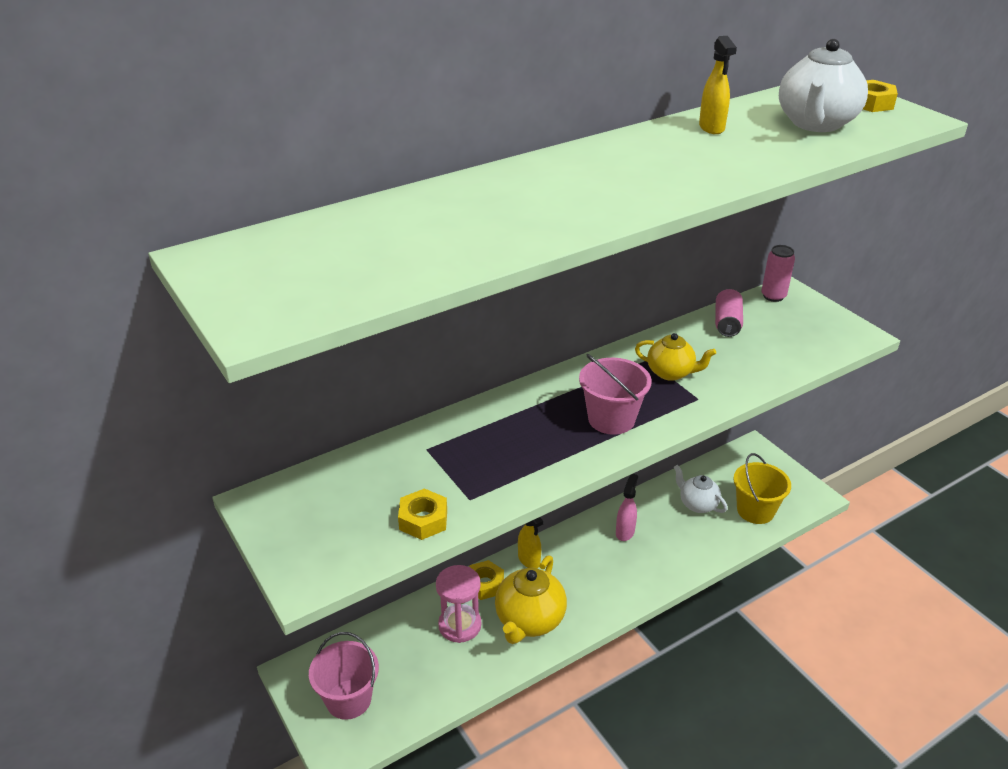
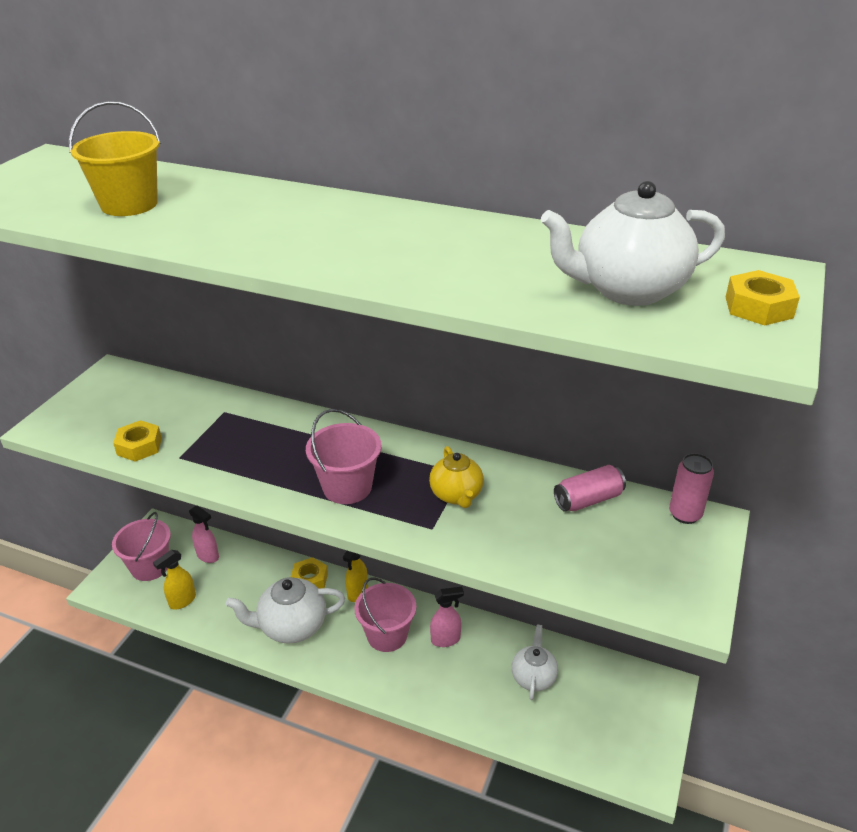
camera: 55 degrees right, 0 degrees up
(380, 645) = (208, 556): none -> pink spray bottle
(460, 625) = (257, 588): pink hourglass -> none
(529, 620) = (291, 626): yellow teapot -> white teapot
(591, 563) = (387, 635): none -> pink bucket
(711, 128) = (523, 243): yellow spray bottle -> yellow spray bottle (182, 601)
(755, 510) = (571, 730): yellow bucket -> yellow bucket (129, 204)

